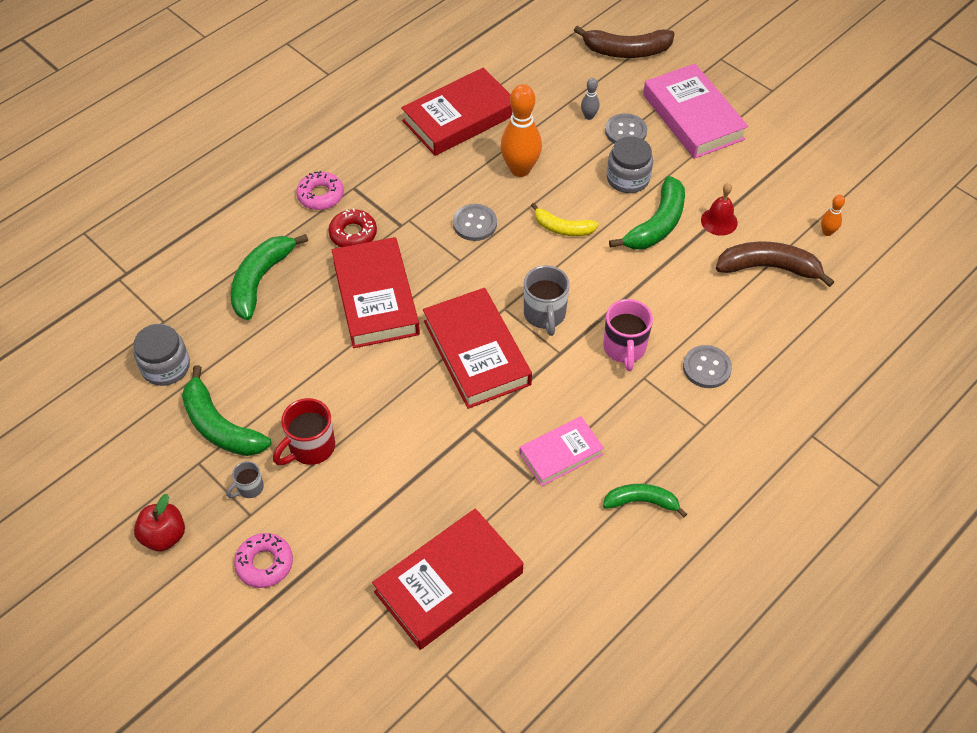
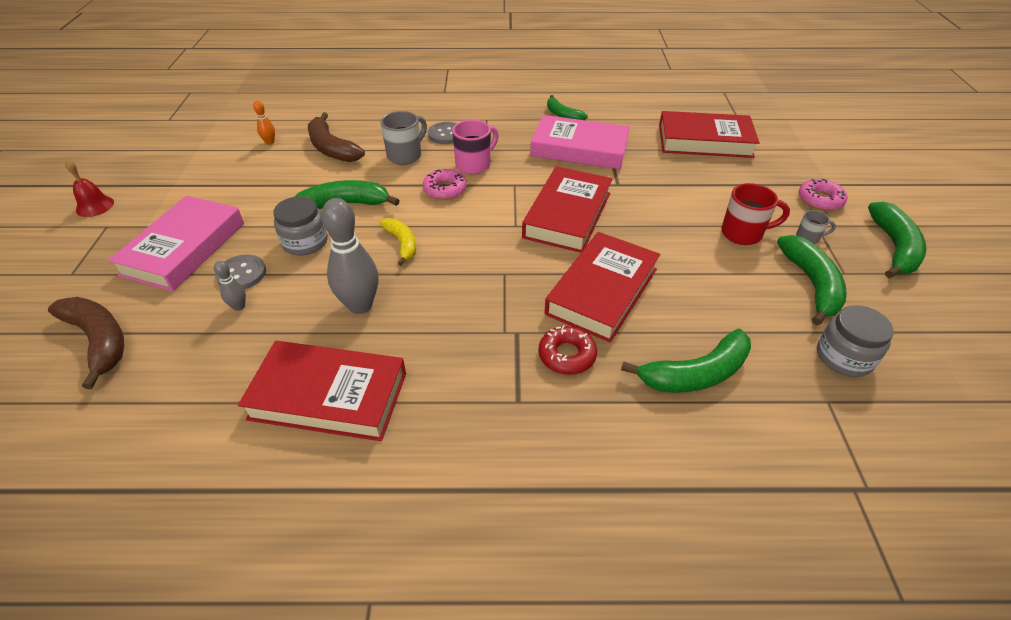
camera: 135 degrees left, 10 degrees down
(164, 536) = (894, 248): red apple -> green banana
(320, 195) = (559, 419): pink donut -> pink donut (445, 189)
(475, 223) = (457, 290): grey button -> none
(520, 169) = (360, 305): orange bowling pin -> grey bowling pin
(544, 315) = (494, 206): grey mug -> grey mug (405, 155)
(561, 454) = (579, 149): pink book -> pink book, size x1.68
(719, 221) = (307, 183): red bell -> red bell (95, 206)

